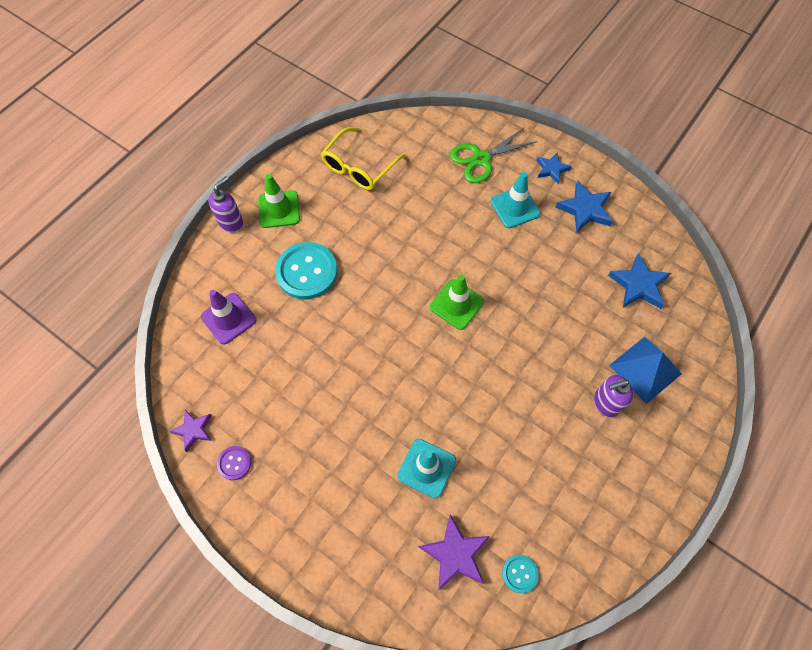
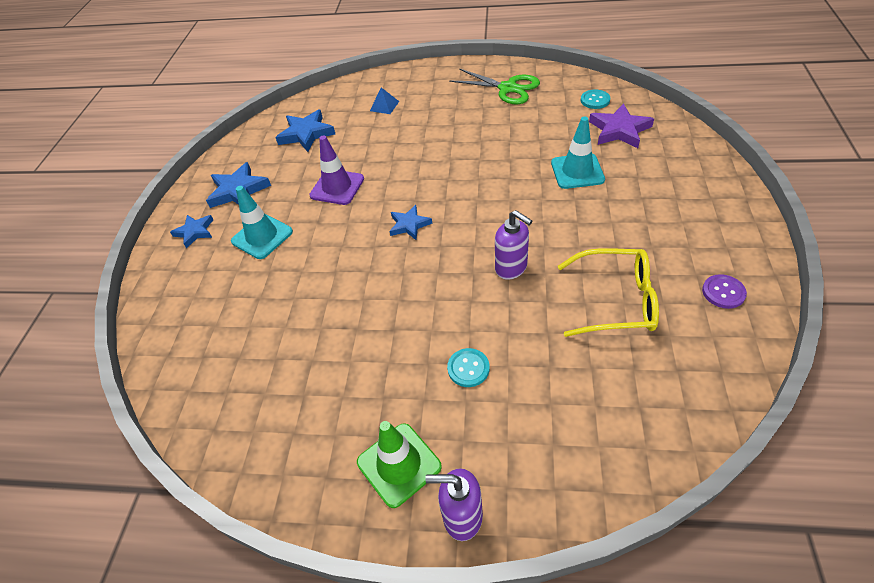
camera: 115 degrees left, 15 degrees down
(193, 430) = (739, 349): purple star -> none
(228, 318) = (595, 410): purple traffic cone -> purple traffic cone (337, 187)
(307, 272) = (468, 368): turquoise button -> turquoise button, size x0.48
(359, 167) = (273, 409): yellow glasses -> yellow glasses (616, 301)
(456, 304) = (409, 225): green traffic cone -> blue star
(481, 159) = (203, 293): green scissors -> green scissors (507, 88)
(605, 403) = (430, 112): purple soap dispenser -> purple soap dispenser (511, 268)
(645, 369) = (384, 106): blue pyramid -> blue pyramid, size x0.51

